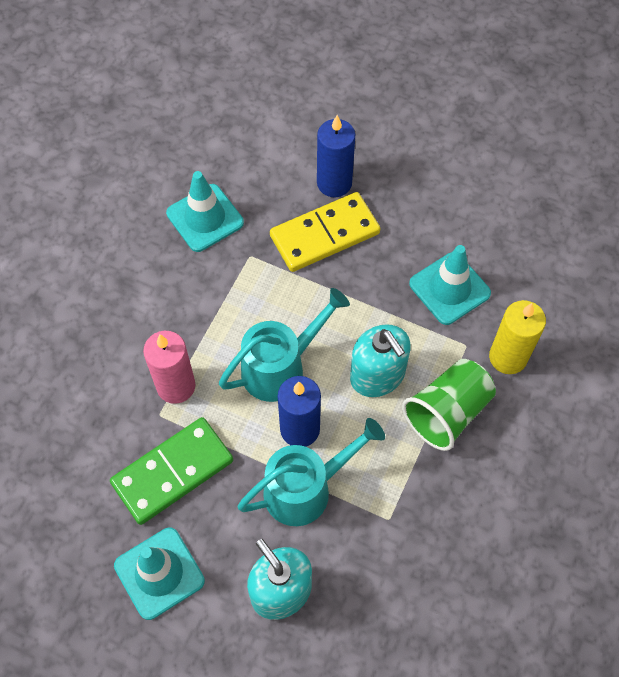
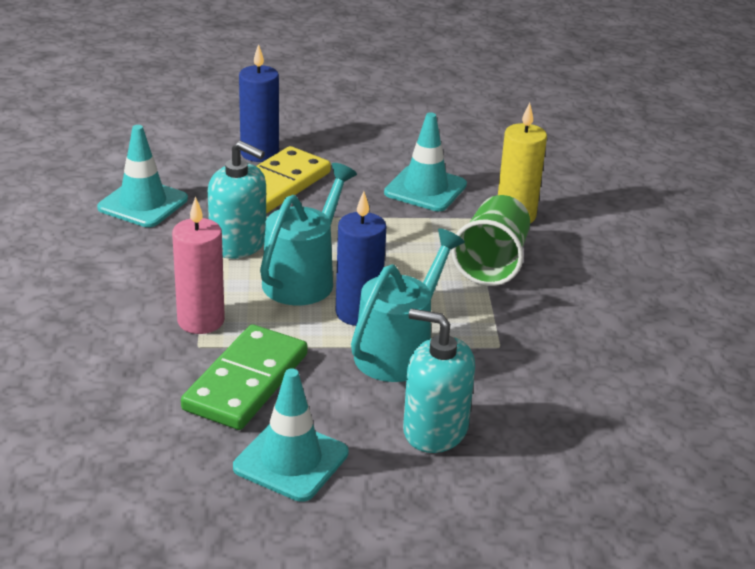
camera: 30 degrees left, 30 degrees down
(377, 375) = (405, 258): turquoise soap dispenser -> turquoise soap dispenser (238, 243)

